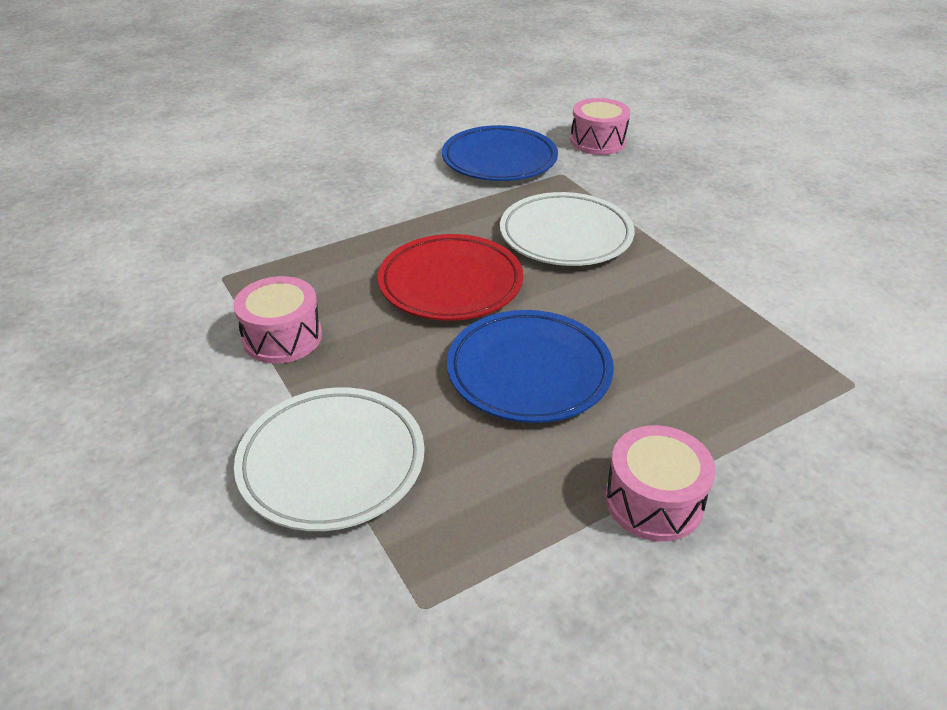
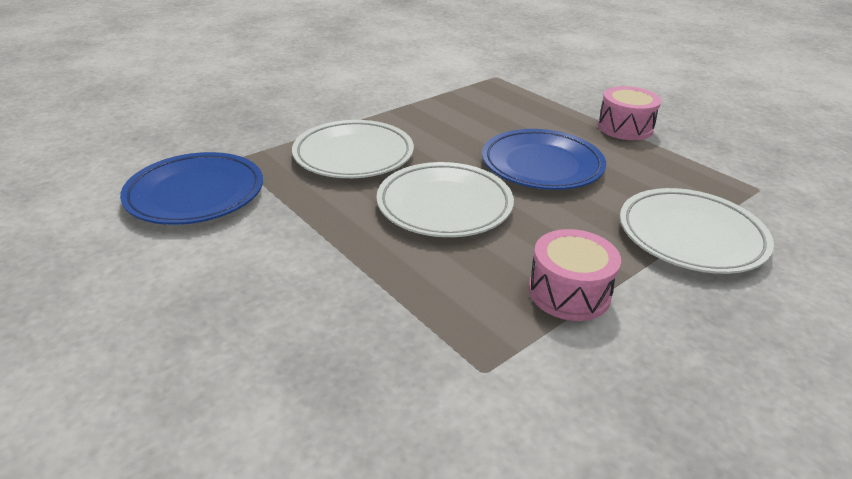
camera: 100 degrees left, 5 degrees down
(450, 283) = (444, 205): red plate -> white plate
(598, 141) = (167, 142): pink drum -> none

